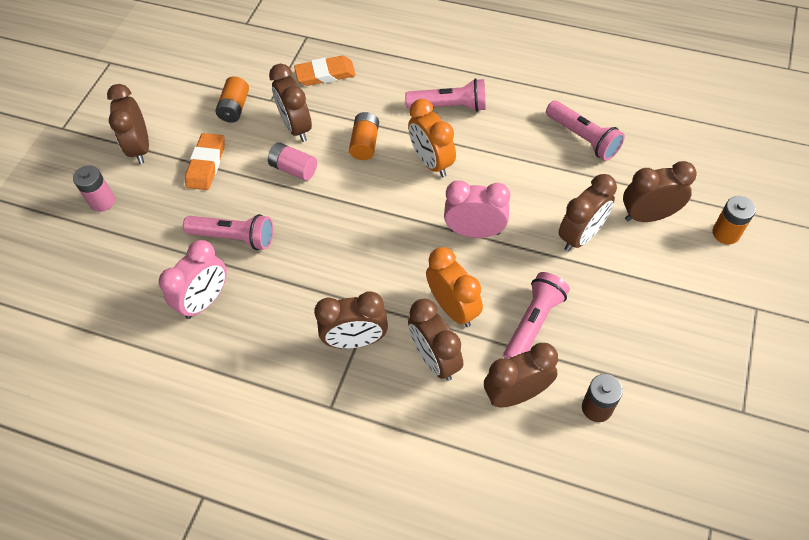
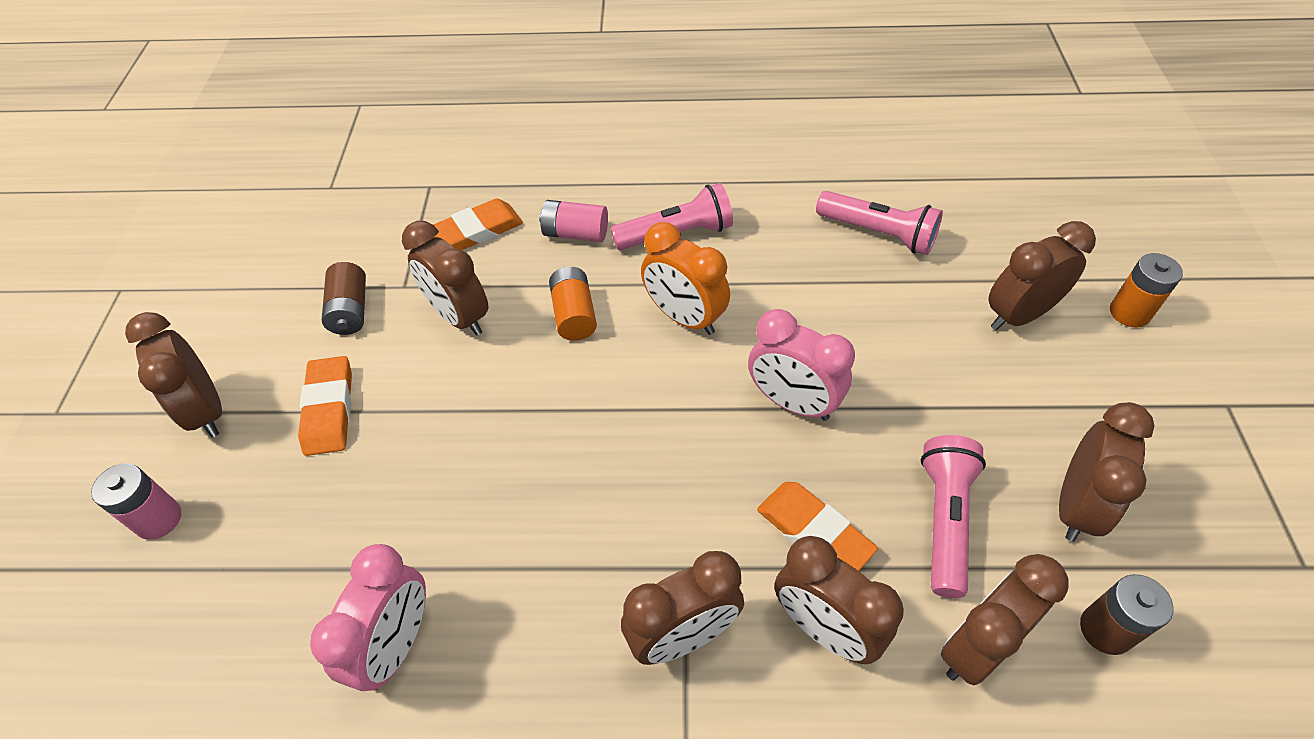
camera: 20 degrees left, 5 degrees down
(234, 237) = (414, 517): pink flashlight -> none
(235, 108) = (350, 311): orange battery -> brown battery
(294, 169) = (477, 380): pink battery -> pink battery (575, 233)
(453, 308) = (814, 532): orange clock -> orange eraser
(475, 231) = (792, 402): pink clock -> pink clock turned 135 degrees counterclockwise
(581, 236) = (944, 368): brown clock -> brown clock (1075, 506)

